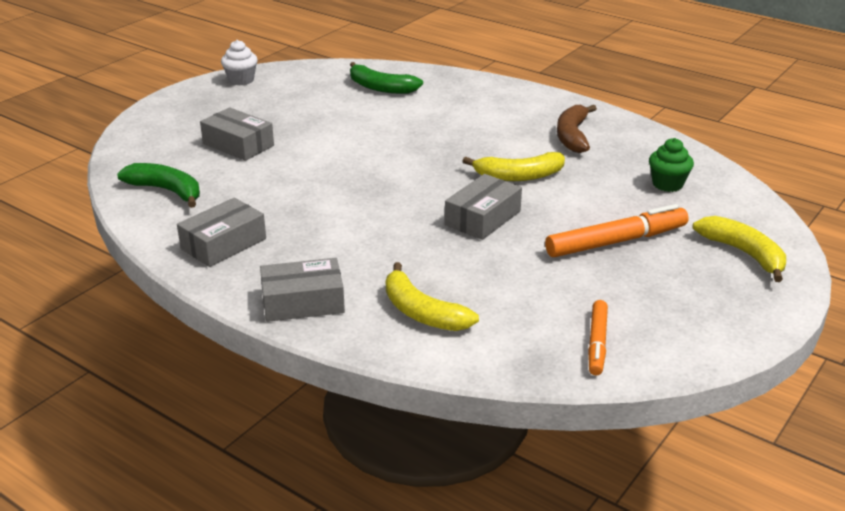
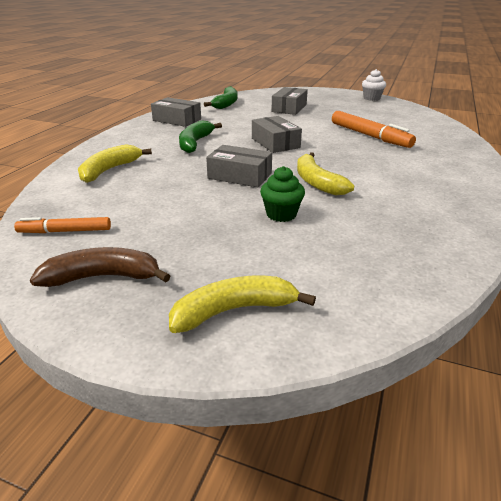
camera: 75 degrees right, 0 degrees up
(303, 302) = (120, 142): grey box -> grey box (275, 143)
(380, 88) = (412, 127): green banana -> green banana (195, 143)
(572, 136) = (418, 198): brown banana -> brown banana (103, 277)
(616, 241) = (228, 231): orange marker -> orange marker (369, 136)
(667, 184) = (363, 253): green cupcake -> green cupcake (281, 214)
(744, 253) = (234, 310): yellow banana -> yellow banana turned 150 degrees counterclockwise

